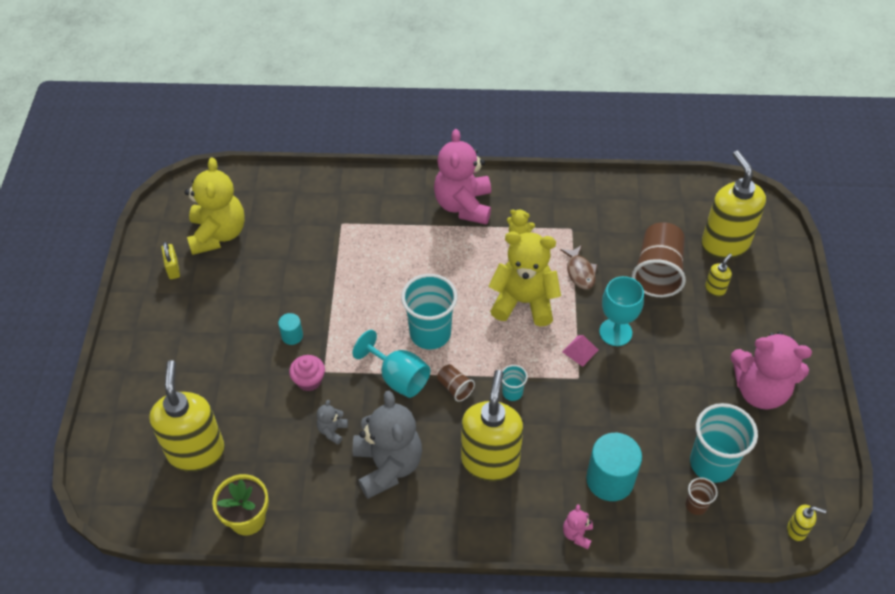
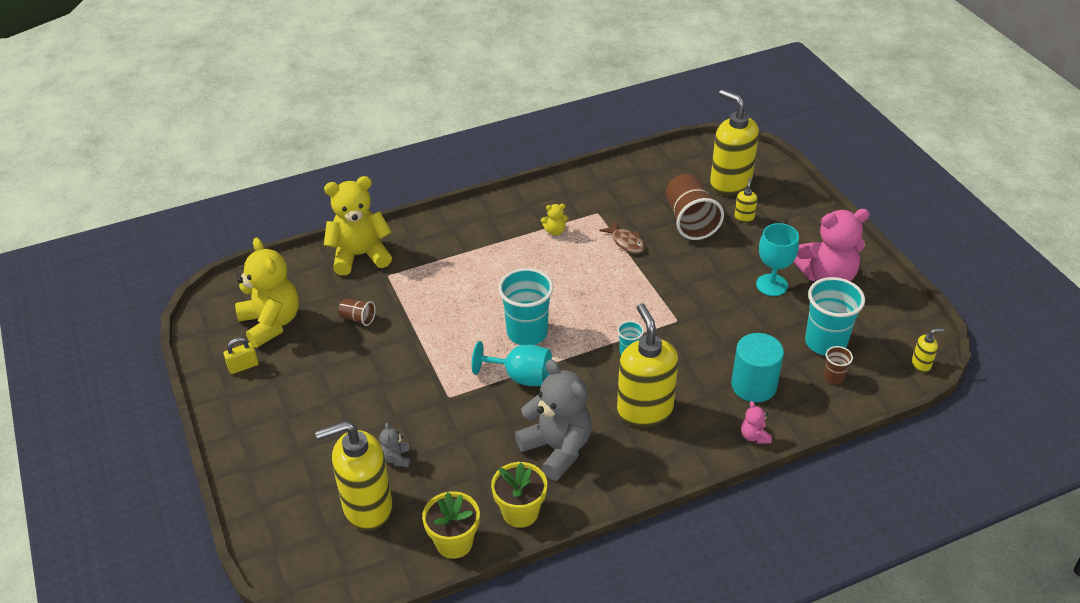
camera: 25 degrees left, 10 degrees down
(173, 268) = (243, 366): yellow padlock -> yellow padlock turned 75 degrees counterclockwise
(196, 451) = (367, 508): yellow soap dispenser -> yellow soap dispenser turned 75 degrees counterclockwise
(292, 336) = (399, 380): turquoise cylinder -> none
(309, 380) = (439, 409): pink cupcake -> none
(319, 515) = (520, 512): none -> yellow flower pot
(332, 430) = (488, 441): grey teddy bear -> grey teddy bear (396, 458)
(455, 387) = (577, 366): brown cup -> brown cup (358, 318)
(463, 205) = (491, 225): pink teddy bear -> none
(524, 302) = (593, 280): yellow teddy bear -> yellow teddy bear (360, 255)
(580, 350) = (665, 300): pink pyramid -> none
(615, 332) = (685, 276): turquoise goblet -> turquoise goblet (771, 285)

